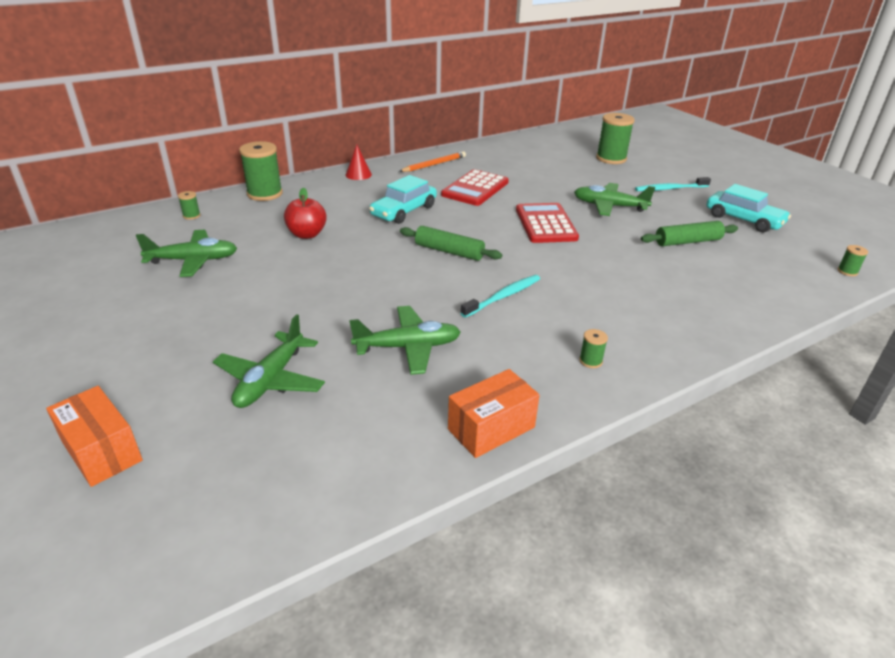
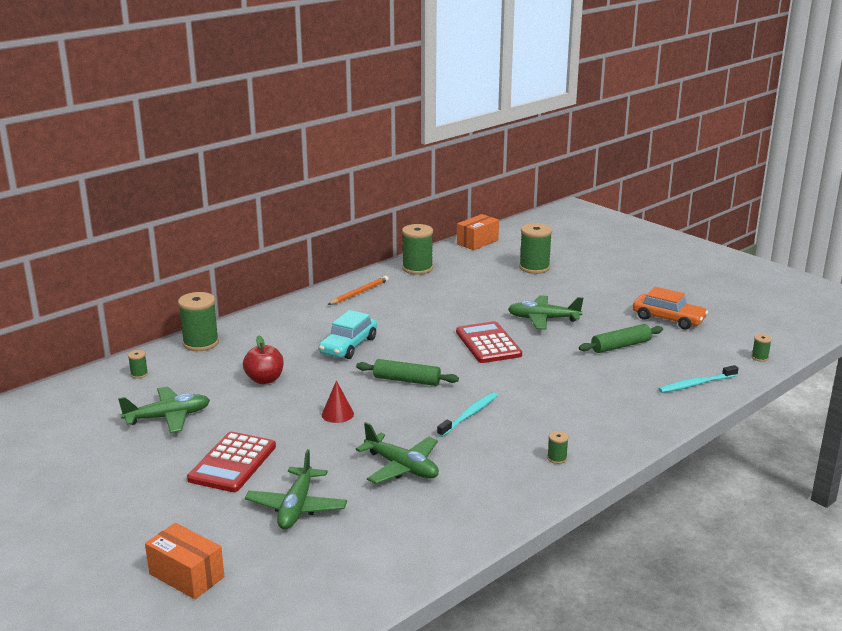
camera: 10 degrees left, 10 degrees down
(358, 174) = (286, 312): red cone -> red cone (337, 414)
(408, 347) = (401, 467): green plane -> green plane turned 60 degrees clockwise
(475, 189) = (410, 315): red calculator -> red calculator (232, 463)
(491, 428) = (491, 518): orange box -> orange box (477, 242)
(497, 149) = (417, 268): none -> green spool
(669, 189) = (596, 295): turquoise toothbrush -> turquoise toothbrush (696, 384)
(743, 220) = (668, 319): turquoise car -> orange car

